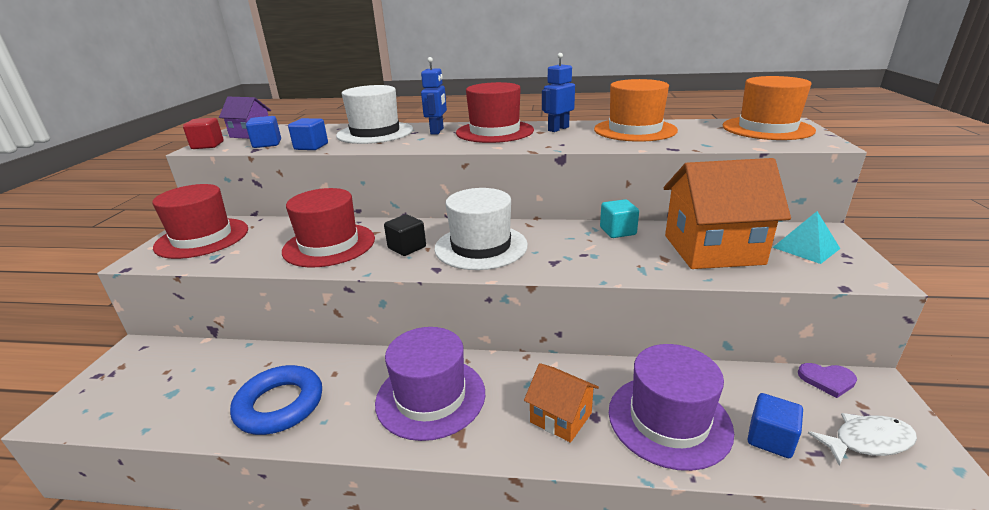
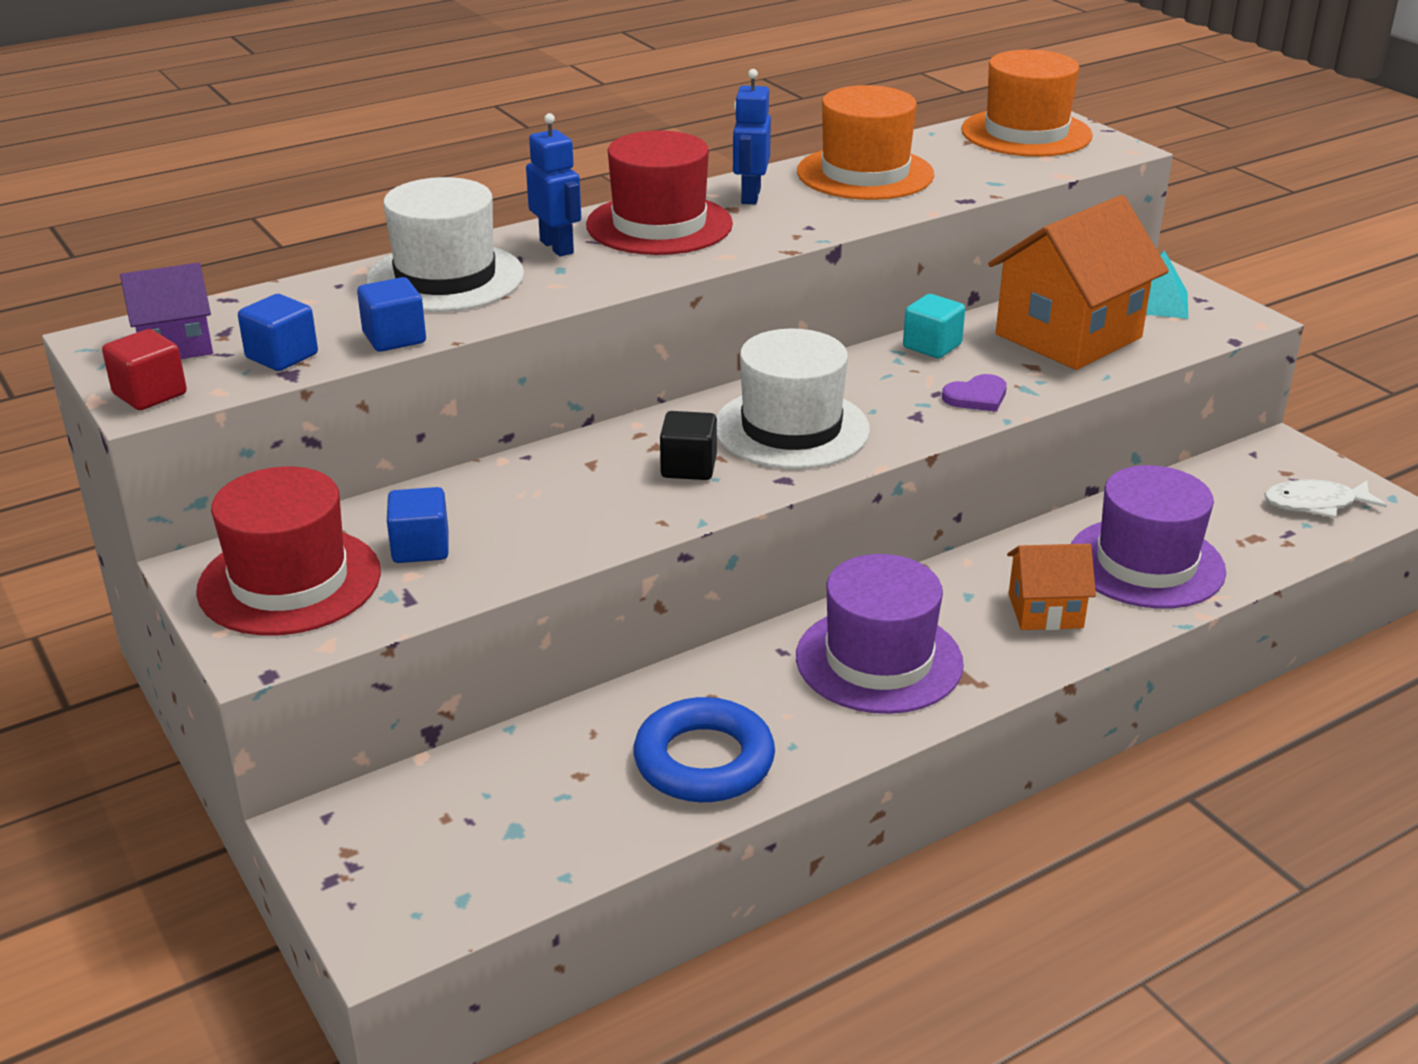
camera: 40 degrees left, 5 degrees up
(329, 245) = (557, 507): red hat -> none
(770, 439) = (1244, 538): blue cube -> blue cube (420, 548)
(827, 380) = (1240, 460): purple heart -> purple heart (976, 396)
(867, 441) = (1315, 504): white fish -> white fish turned 135 degrees counterclockwise

